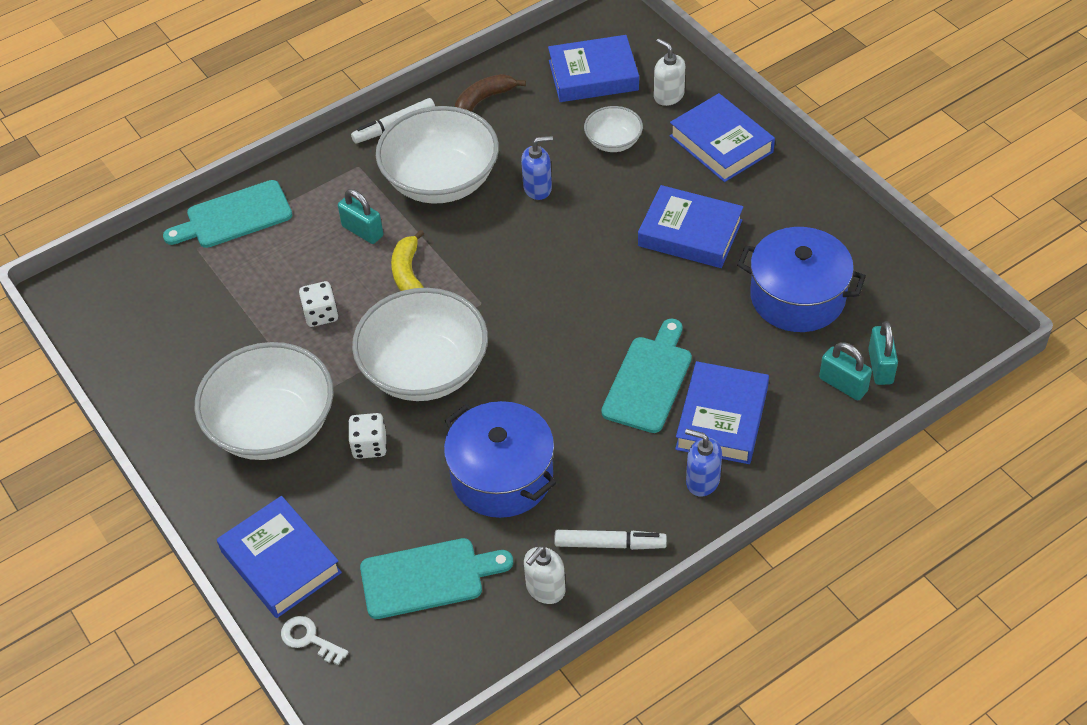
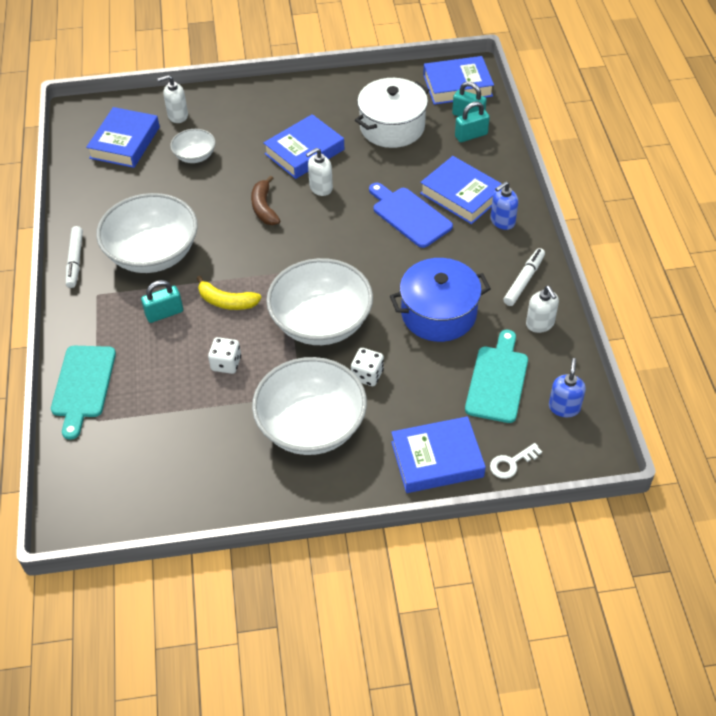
camera: 65 degrees left, 0 degrees up
(483, 100) = (95, 204): brown banana -> brown banana (264, 208)
(538, 188) = (204, 207): blue soap dispenser -> blue soap dispenser (564, 407)
(638, 275) = (320, 188): none -> white soap dispenser
(649, 380) = (409, 215): turquoise cutting board -> blue cutting board
(721, 144) = (241, 109): blue book -> blue book (457, 85)
(797, 297) = (392, 127): blue pot -> white pot

